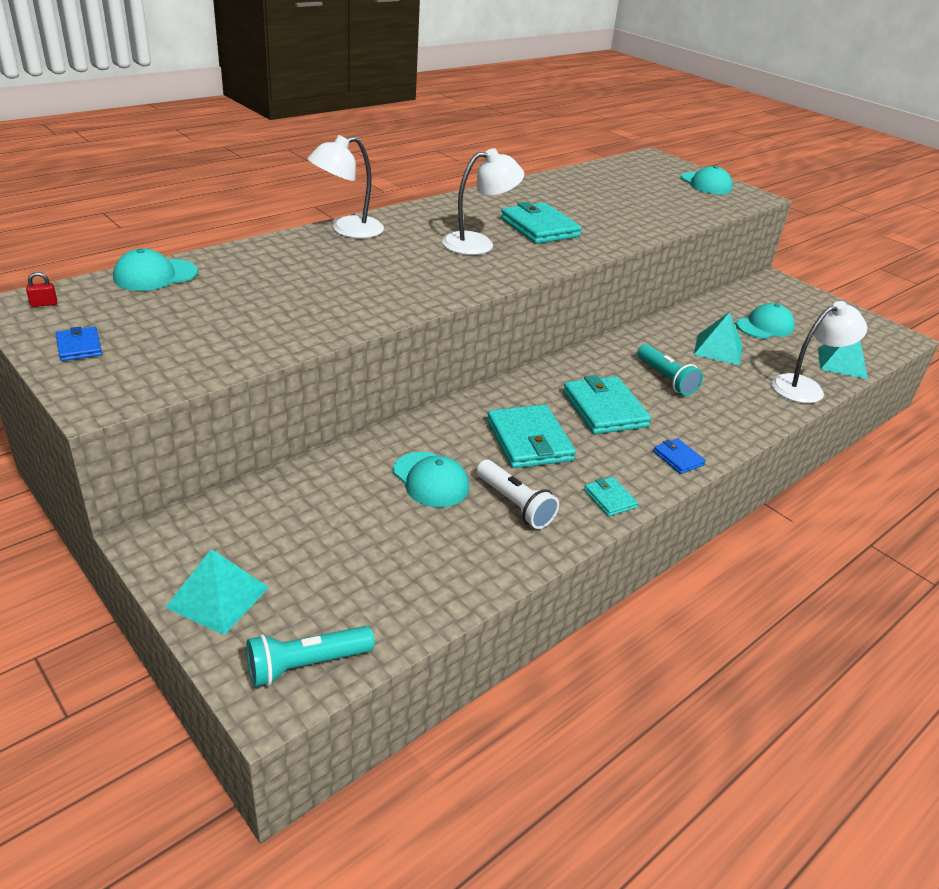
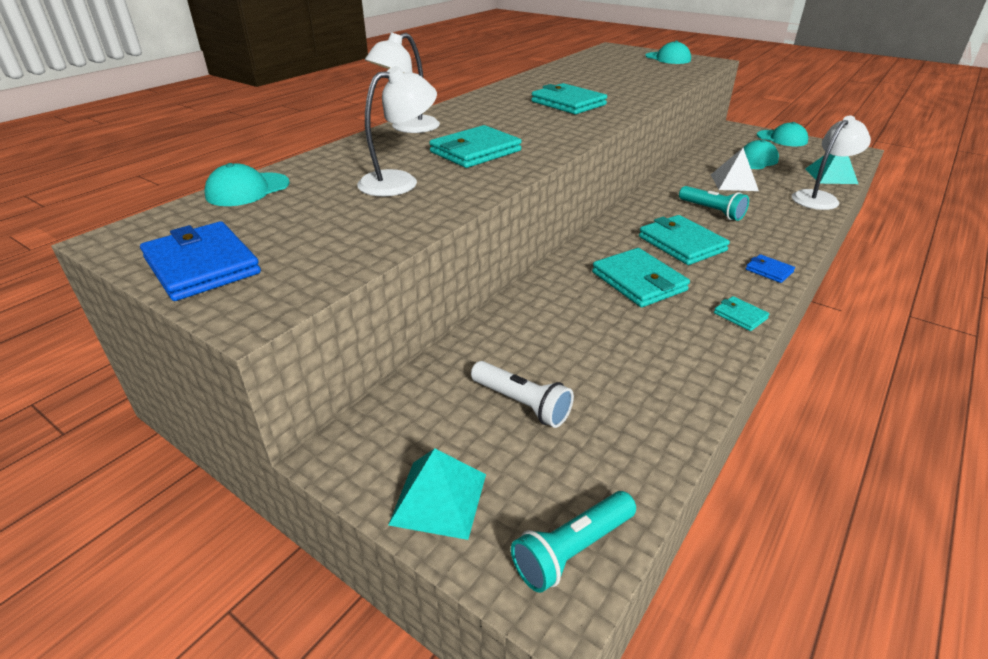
camera: 10 degrees left, 0 degrees up
(44, 304) = (142, 233): red padlock -> none
(79, 347) = (202, 266): blue wallet -> blue wallet, size x1.99
(398, 271) = (475, 151): none -> turquoise wallet
(430, 480) = (577, 333): turquoise cap -> turquoise cap (782, 138)
(478, 243) = (528, 121): white lamp -> white lamp (399, 181)
(514, 504) = (664, 338): white flashlight -> white flashlight (522, 404)
(718, 349) = (734, 182): turquoise pyramid -> white pyramid

